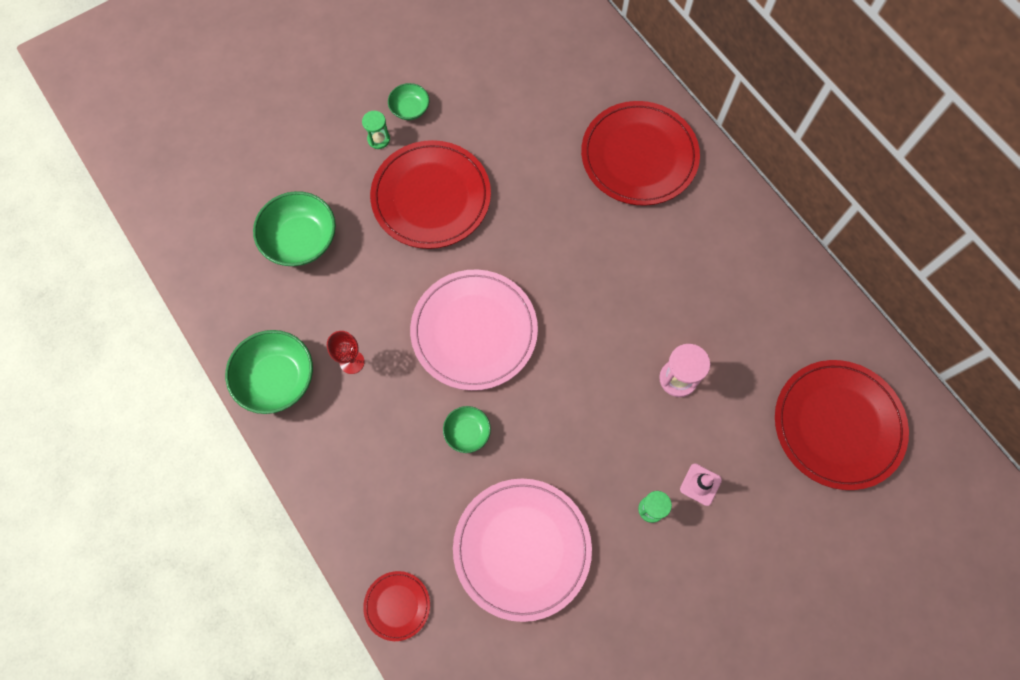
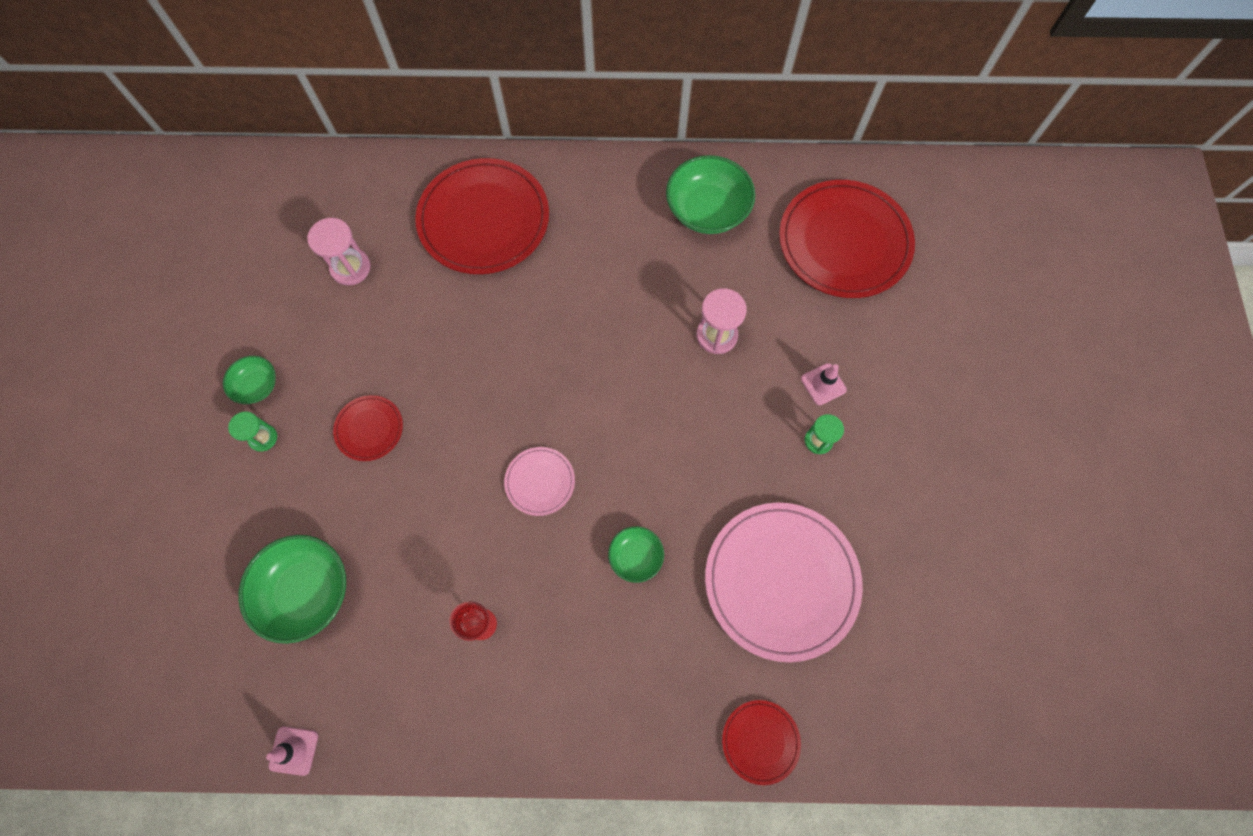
camera: 55 degrees left, 0 degrees up
(202, 306) = (294, 750): none -> pink traffic cone
(277, 379) = (440, 717): green bowl -> green bowl (707, 210)
(431, 197) = (369, 429): red plate -> red plate, size x0.47
(474, 331) = (540, 482): pink plate -> pink plate, size x0.47
(534, 100) = (350, 268): none -> pink hourglass

